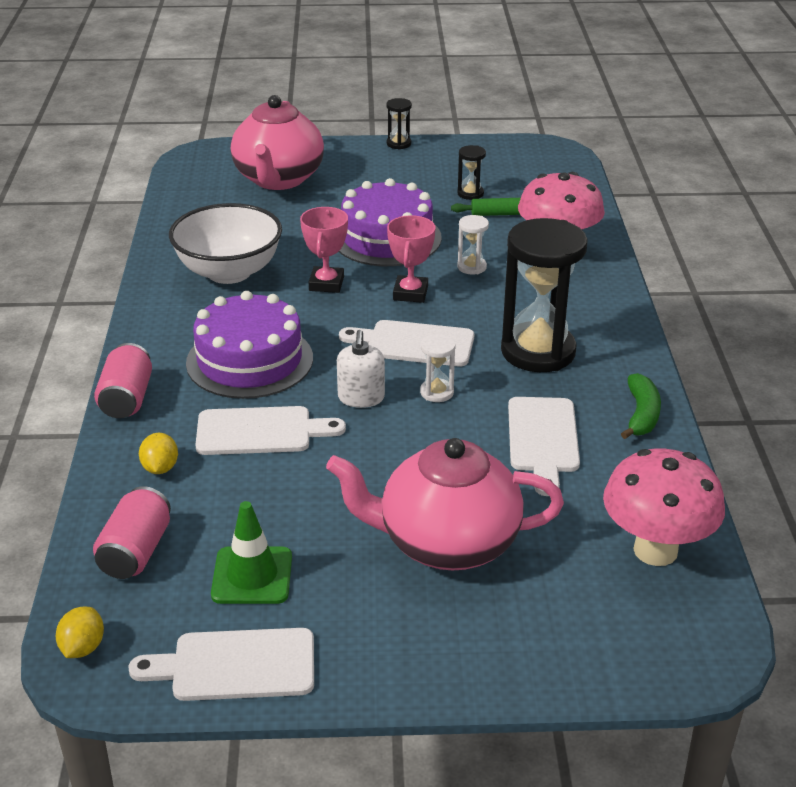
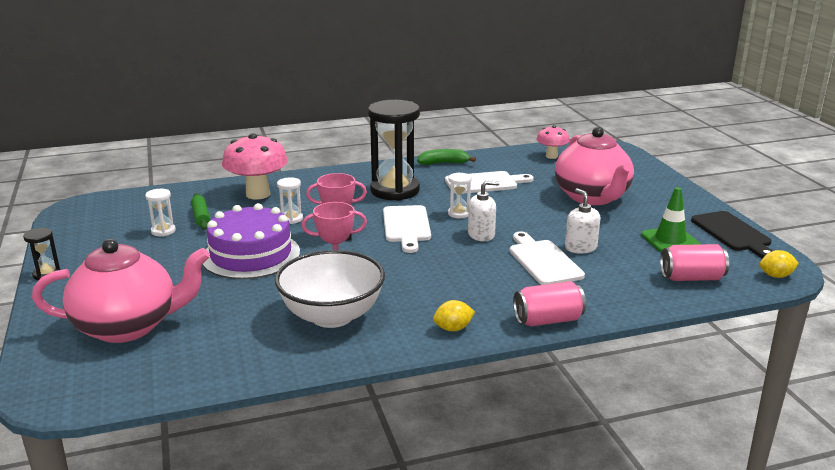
camera: 105 degrees left, 10 degrees down
(160, 468) = (611, 288): yellow lemon -> yellow lemon (453, 328)
(235, 665) = (733, 233): white cutting board -> black cutting board
(250, 360) = (463, 280): purple cake -> none
(279, 475) = (580, 247): none -> white soap dispenser
(470, 193) = (163, 231): black hourglass -> white hourglass
(655, 550) = (551, 156): pink mushroom -> pink mushroom, size x0.57

